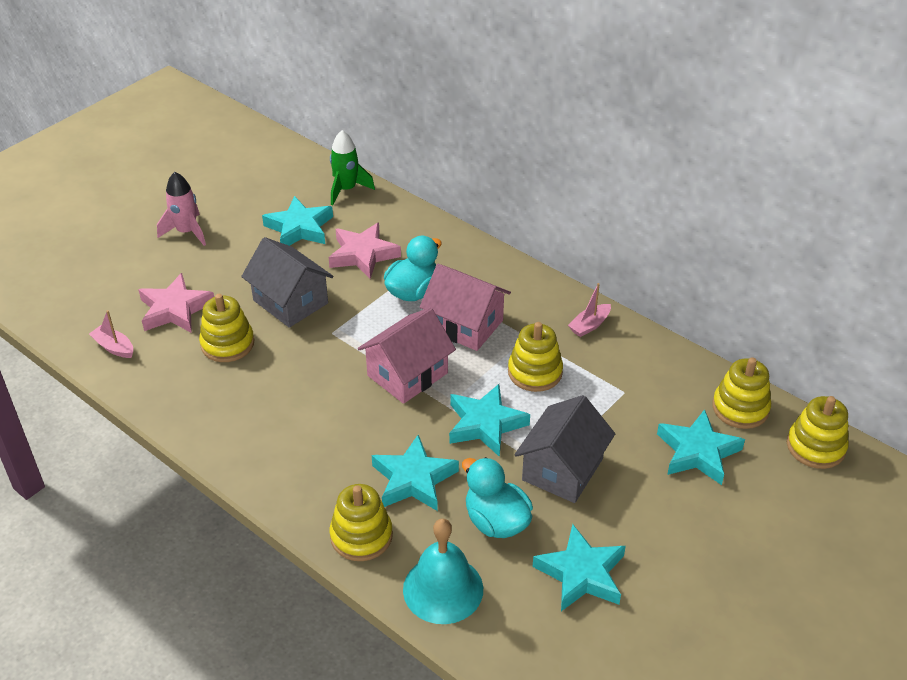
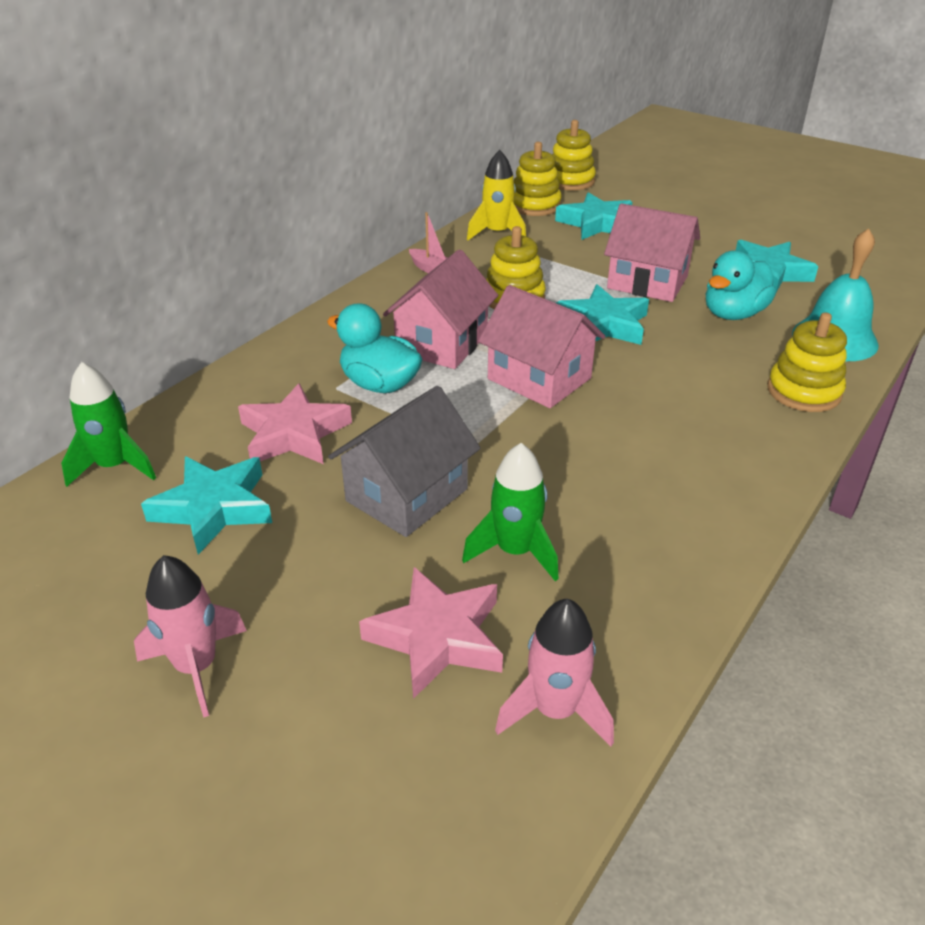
camera: 95 degrees left, 5 degrees down
(114, 347) = (555, 710): pink boat -> pink rocket
(227, 344) = (515, 551): yellow stacking toy -> green rocket
(413, 479) = (705, 364): turquoise star -> none
(562, 469) = (647, 282): grey house -> pink house
(667, 373) = (497, 233): none -> yellow rocket

